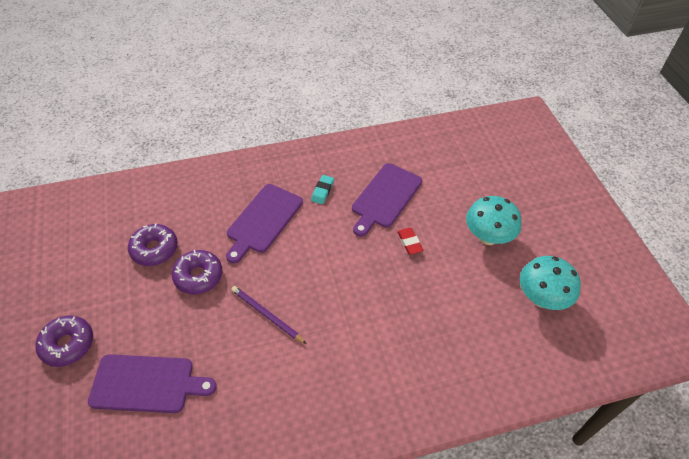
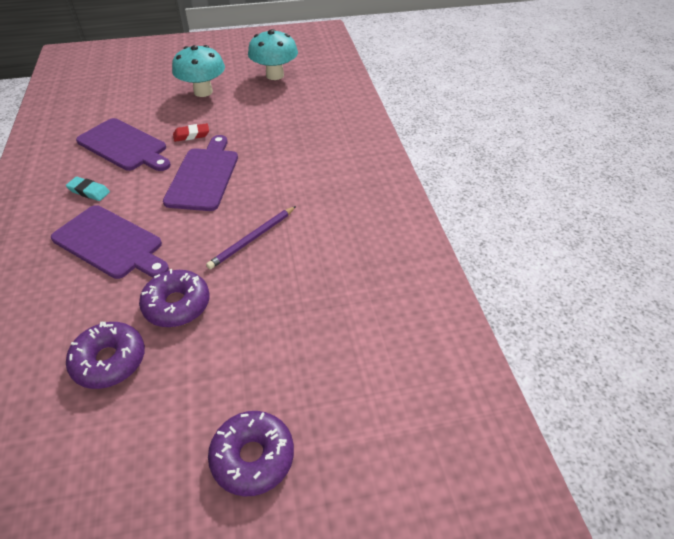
camera: 85 degrees left, 5 degrees down
(147, 384) = (327, 346): purple cutting board -> purple cutting board (204, 176)

